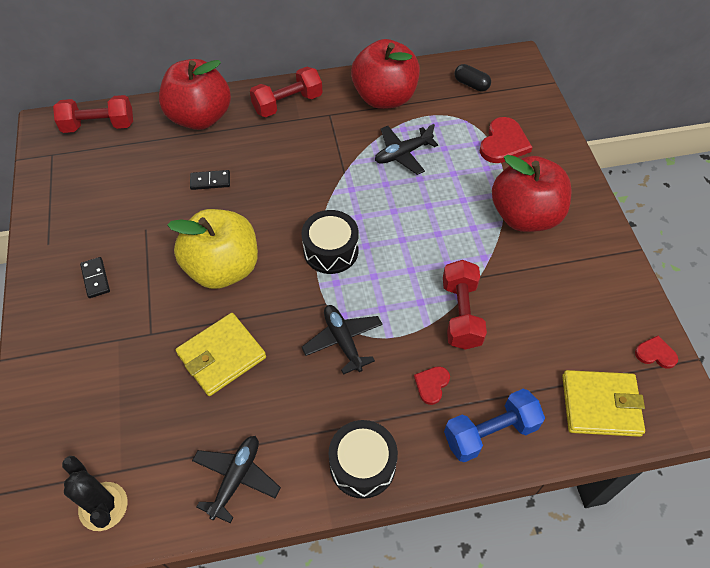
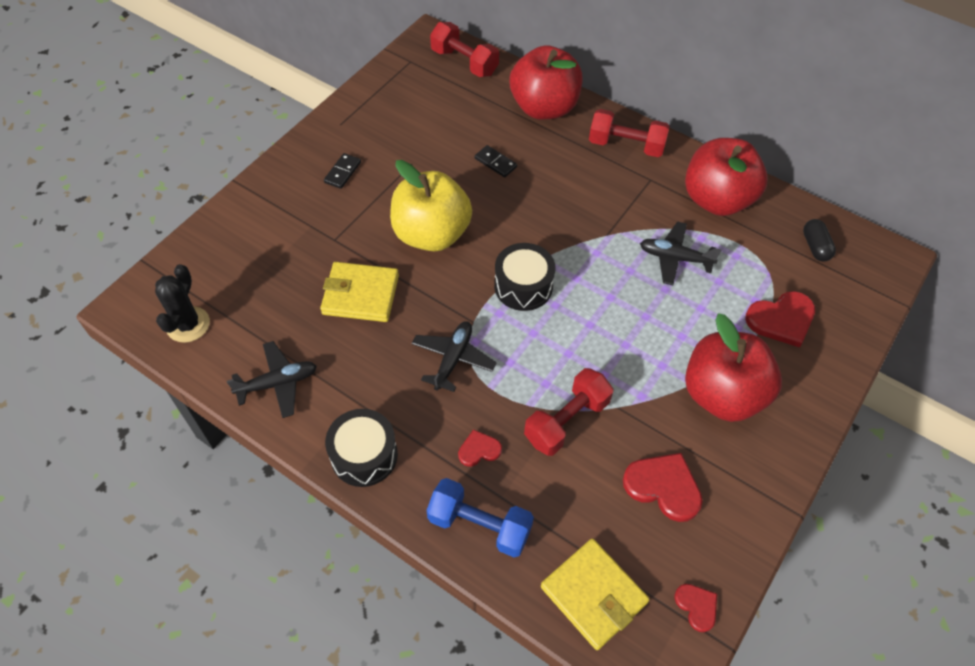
camera: 45 degrees right, 0 degrees up
(559, 301) = (663, 487): none -> red heart

